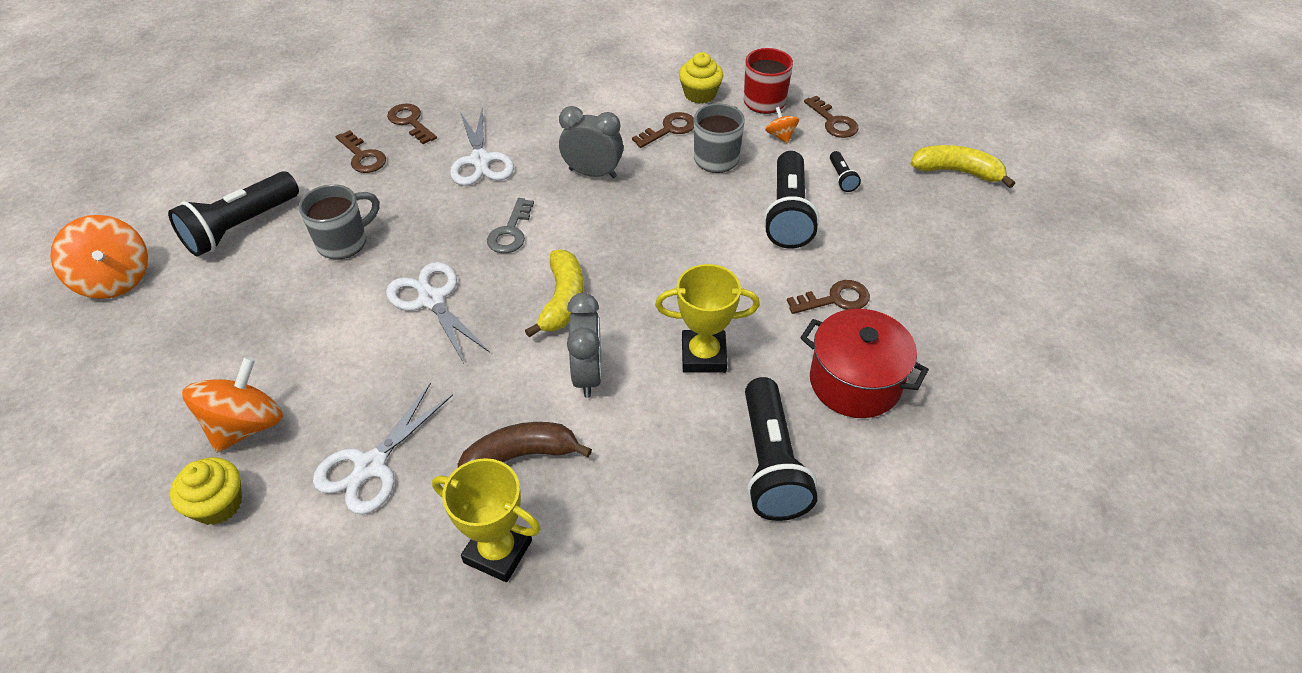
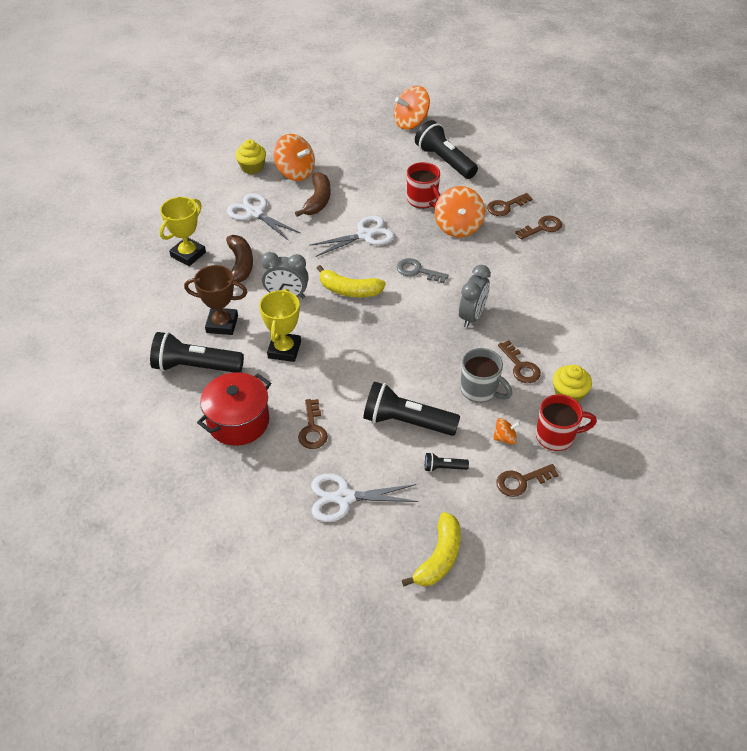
camera: 100 degrees right, 0 degrees up
(337, 376) = (318, 200): none -> brown banana
(344, 242) = (422, 200): grey mug -> red mug
(409, 199) = (458, 227): none -> orange spinning top
(480, 160) = (494, 260): white scissors -> white scissors (344, 498)
(669, 449) = (222, 324): none -> brown trophy

